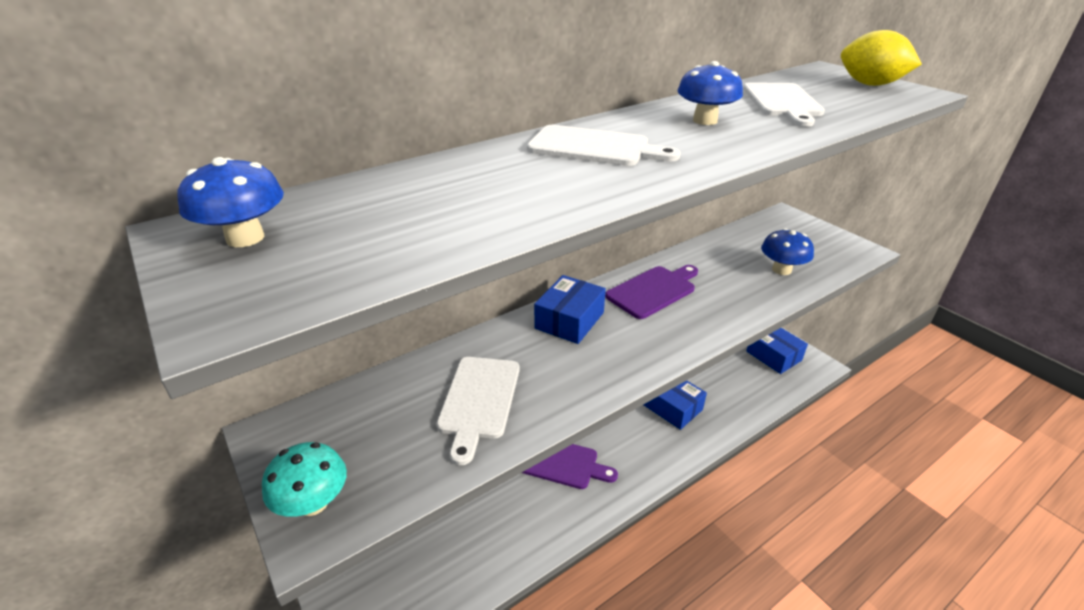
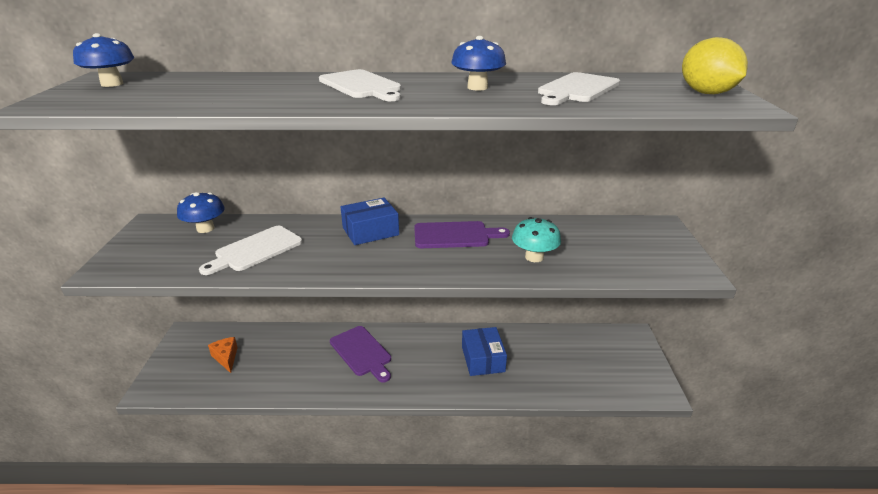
camera: 35 degrees right, 5 degrees down
(313, 503) = (123, 259): turquoise mushroom -> turquoise mushroom (534, 257)
(414, 556) = (226, 358): none -> orange cheese
(773, 356) = (621, 365): blue box -> none
(781, 270) = (585, 258): blue mushroom -> blue mushroom (205, 228)

